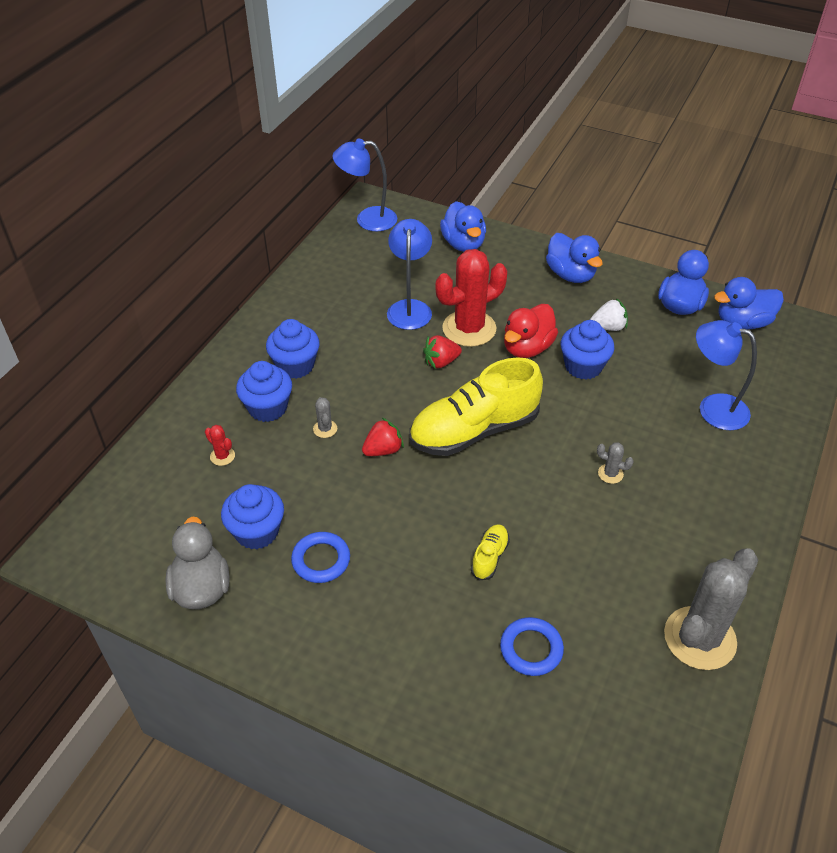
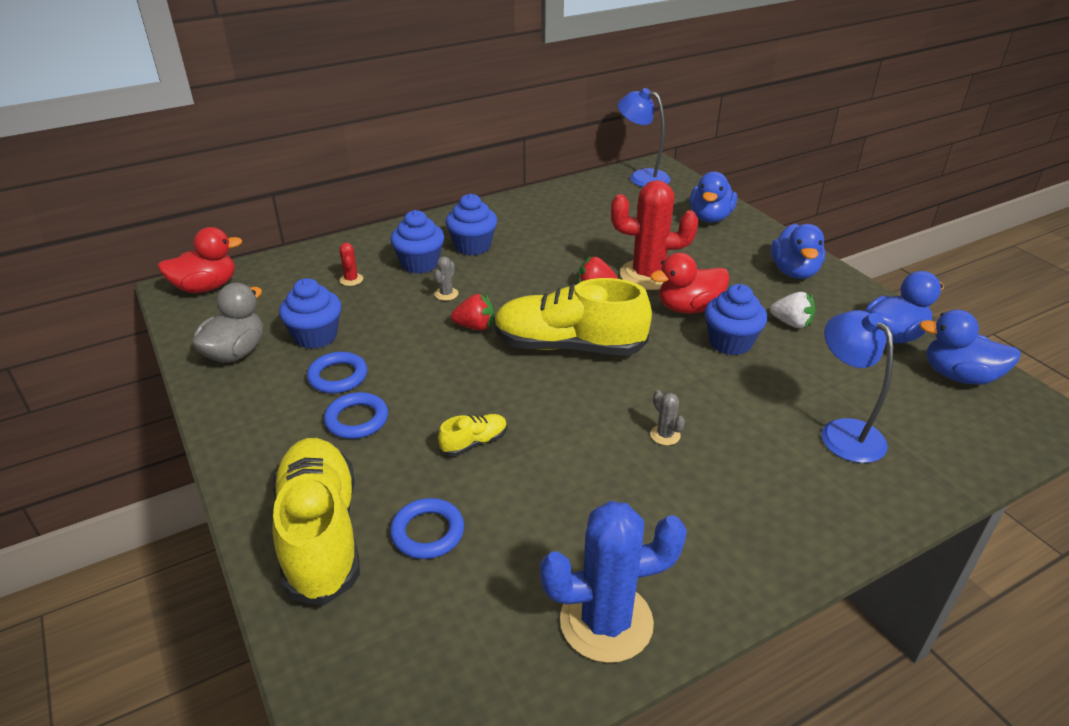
camera: 35 degrees right, 10 degrees down
(86, 536) = (206, 287): none -> red duck
(380, 590) = (357, 419): none -> blue ring
(410, 308) = (611, 243): blue lamp -> none
(459, 699) = (321, 534): none -> yellow shoe
(699, 638) = (606, 622): grey cactus -> blue cactus

